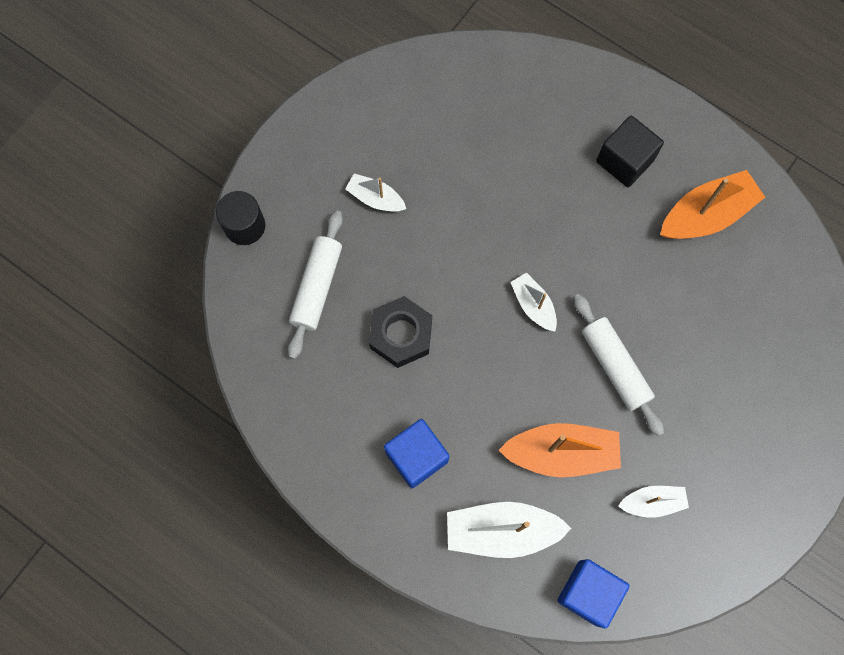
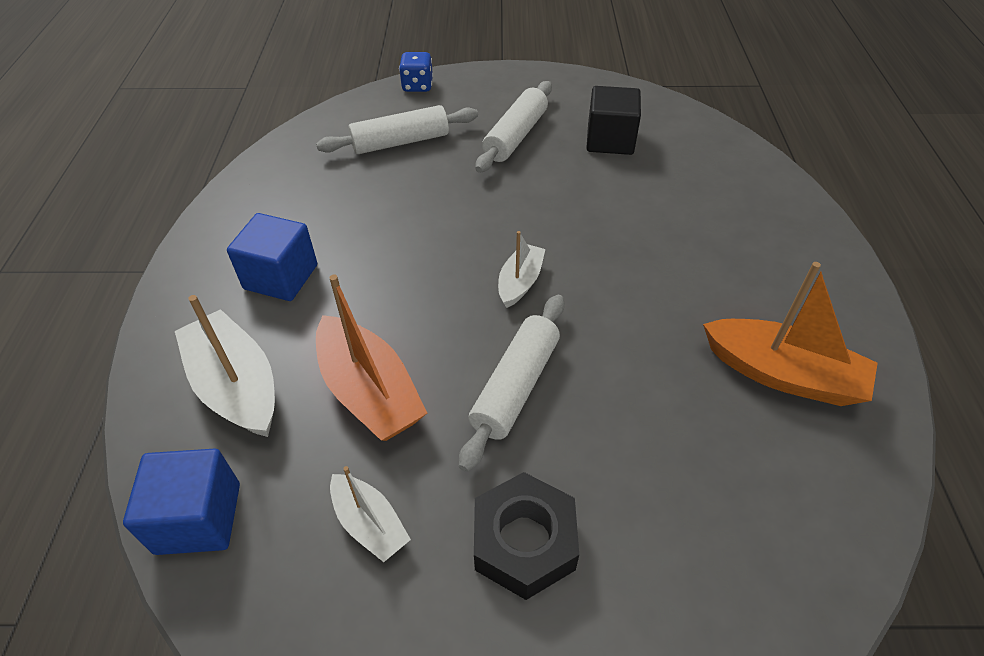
camera: 55 degrees right, 25 degrees down
(244, 226) = (417, 86): black cylinder -> blue dice
(375, 198) = (515, 136): white boat -> white rolling pin
(401, 334) = (401, 208): black nut -> black nut (524, 541)
(625, 161) = (751, 272): black cube -> black cube (610, 140)

